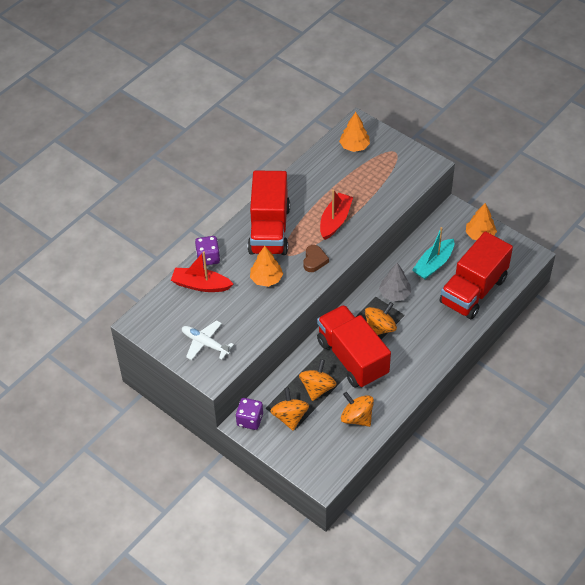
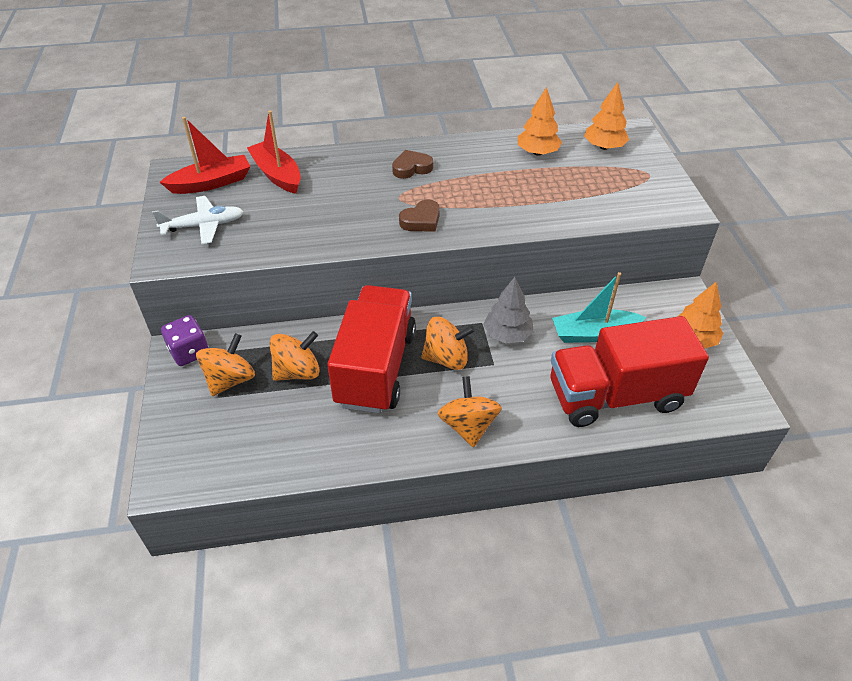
camera: 40 degrees right, 5 degrees down
(205, 343) = (203, 226): white plane -> white plane turned 90 degrees clockwise
(208, 258) = (318, 157): purple dice -> none
(266, 279) = (347, 207): orange tree -> orange tree (537, 152)
(269, 230) = (411, 168): red truck -> brown heart
(335, 220) = (495, 198): red boat -> red boat (211, 183)
(357, 417) = (297, 437): orange spinning top -> orange spinning top (468, 426)

